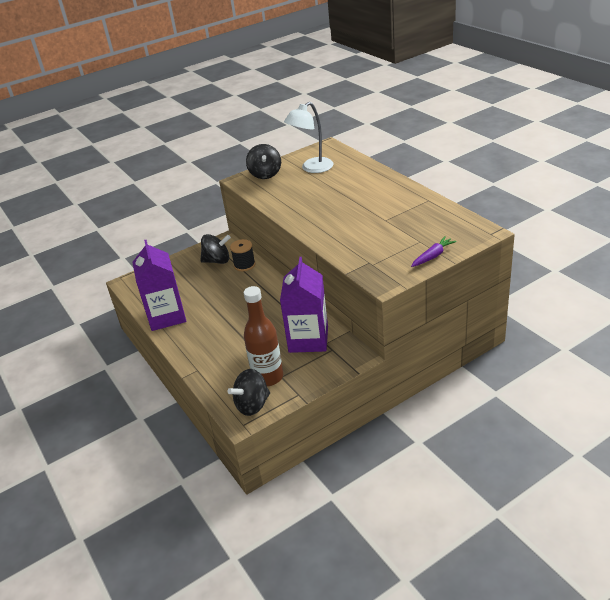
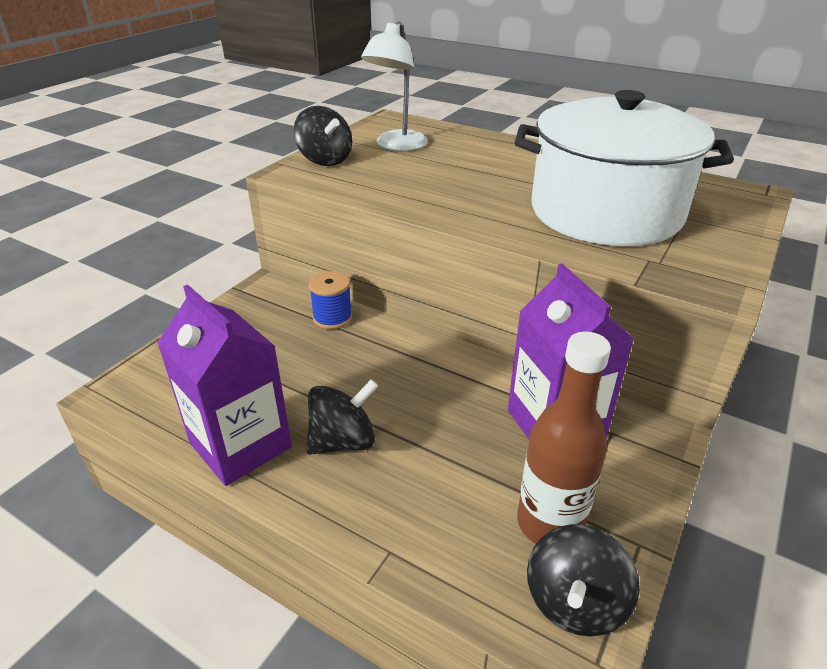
camera: 30 degrees left, 0 degrees up
(217, 261) = (276, 319): black spinning top -> black spinning top (343, 441)
(244, 265) = (332, 318): black spool -> blue spool
(379, 231) = (605, 212): none -> white pot
(433, 256) = (734, 235): purple carrot -> none

